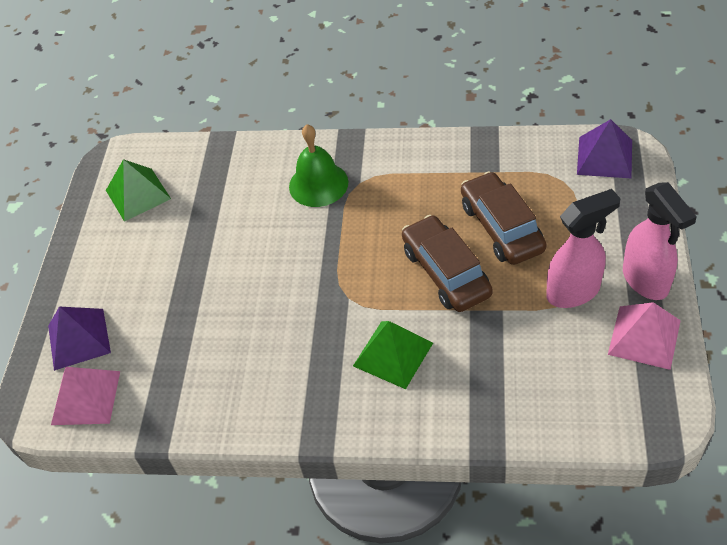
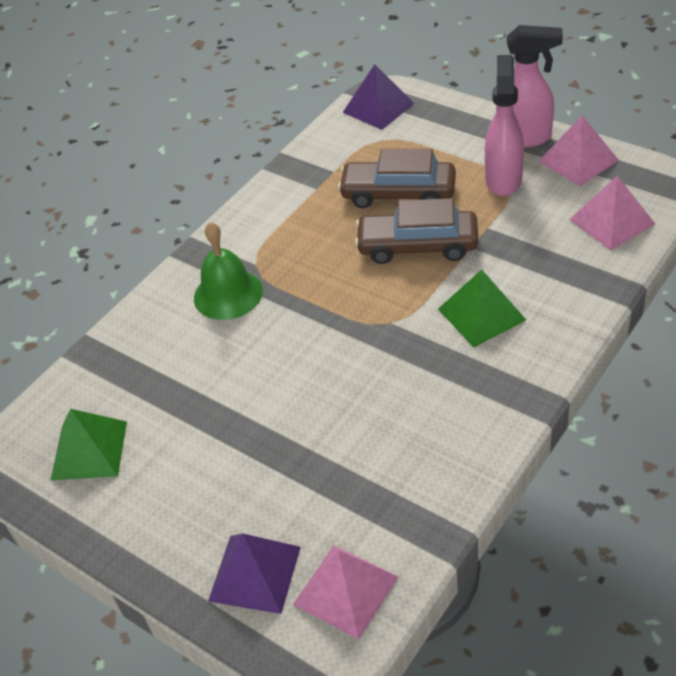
camera: 60 degrees left, 5 degrees down
(574, 400) = (611, 221): none -> pink pyramid

